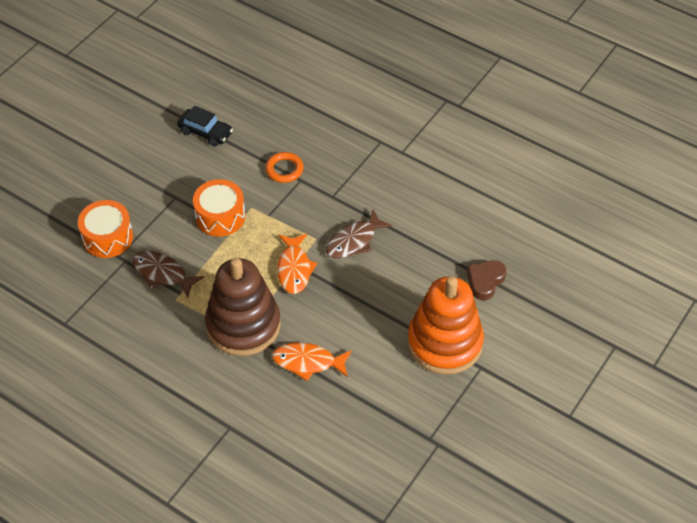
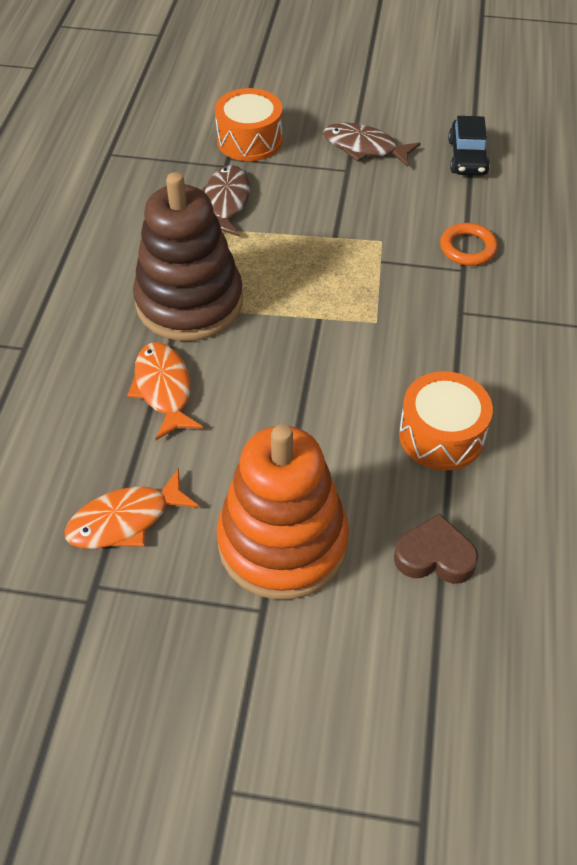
camera: 65 degrees right, 0 degrees up
(220, 216) = (346, 218): orange drum -> orange drum (441, 435)
(294, 269) = (310, 318): orange fish -> orange fish (125, 520)
(354, 241) = (400, 364): brown fish -> brown fish (364, 148)

